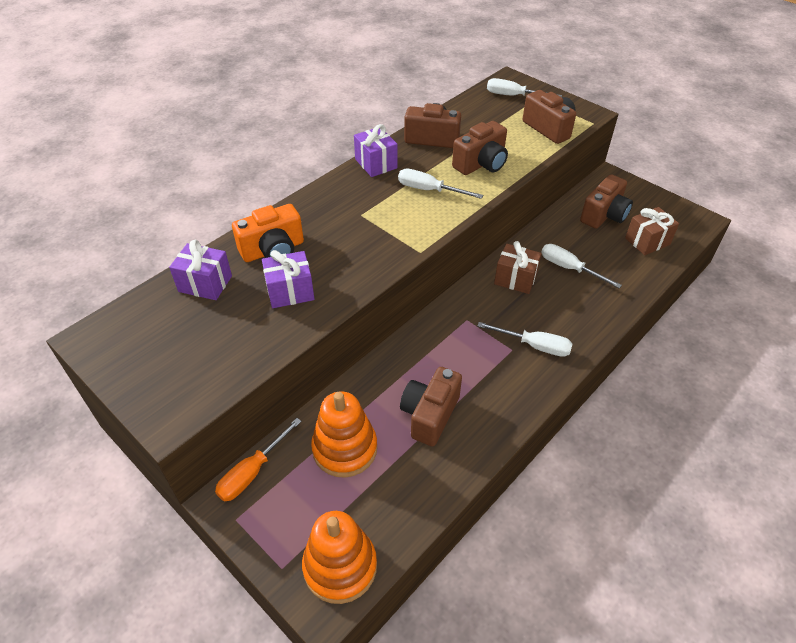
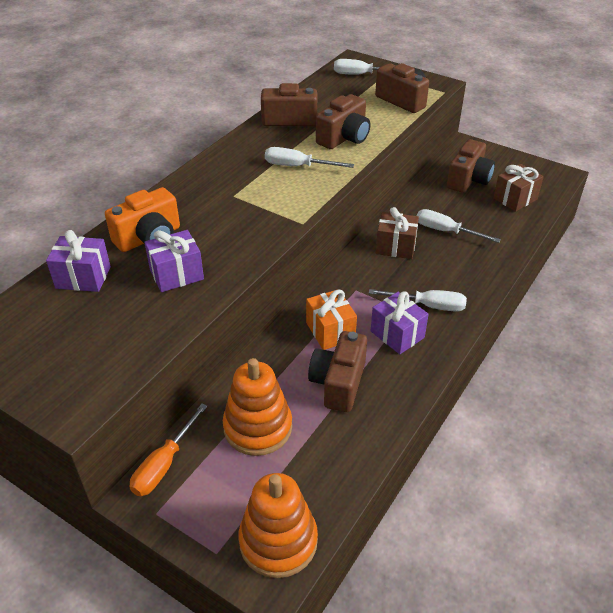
camera: 10 degrees left, 5 degrees down
(376, 164) = (237, 147): purple gift -> purple gift (397, 334)
(433, 359) = (330, 331): none -> orange gift

